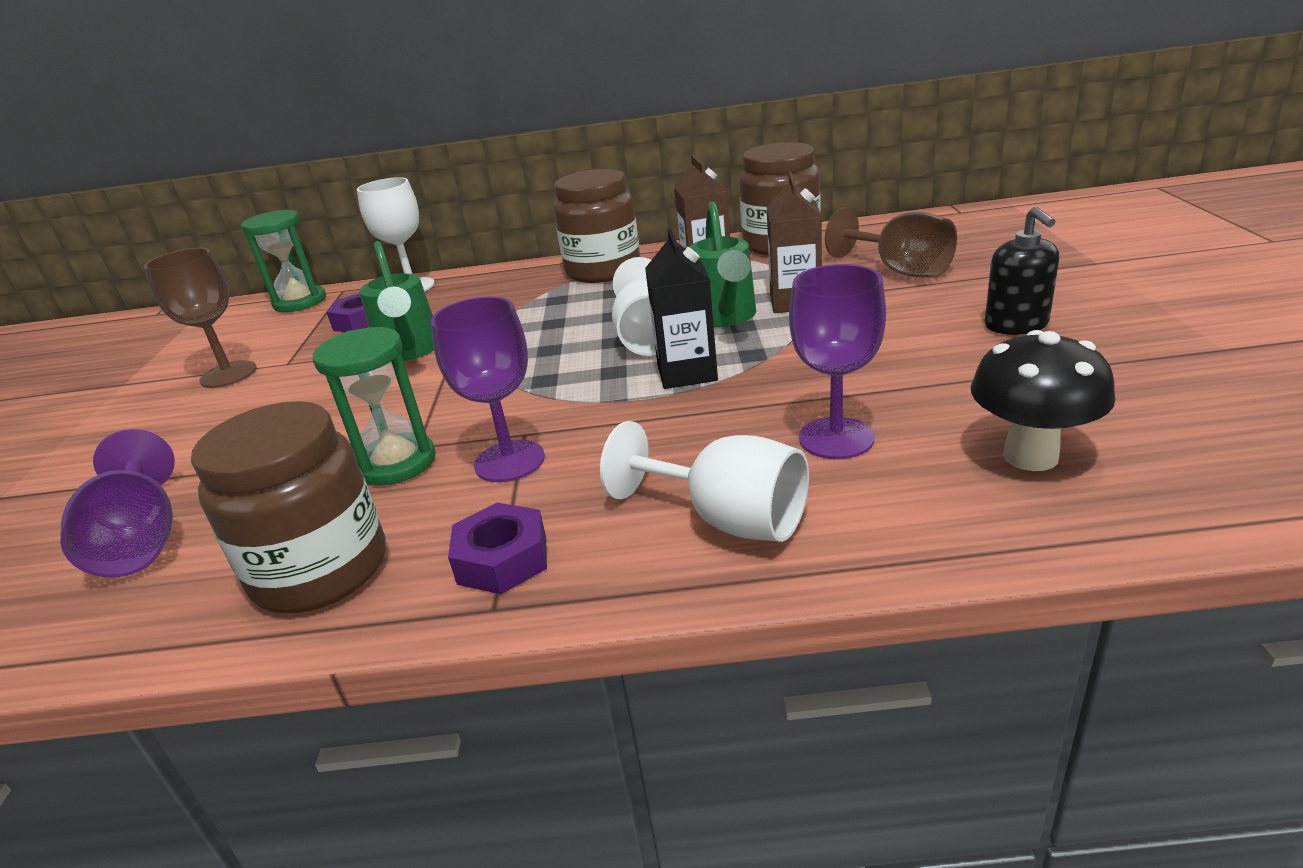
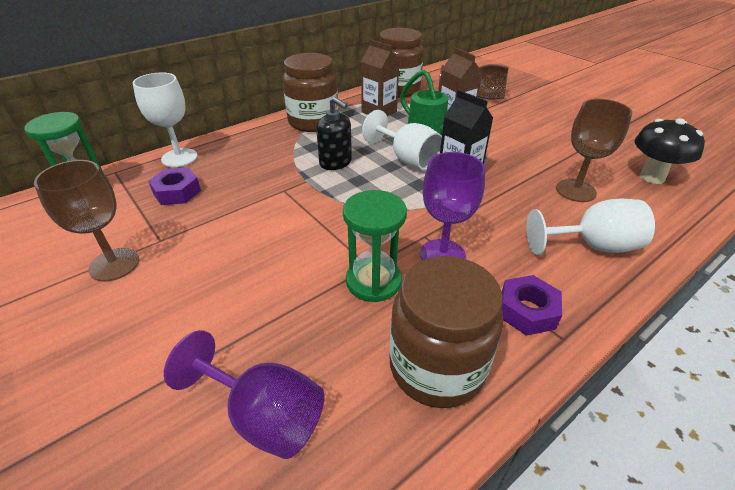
camera: 40 degrees left, 10 degrees up
(410, 352) = (258, 205): green watering can -> none
(836, 438) = (575, 190): purple goblet -> brown goblet
(1016, 325) = (565, 117): black soap dispenser -> black soap dispenser (335, 162)

